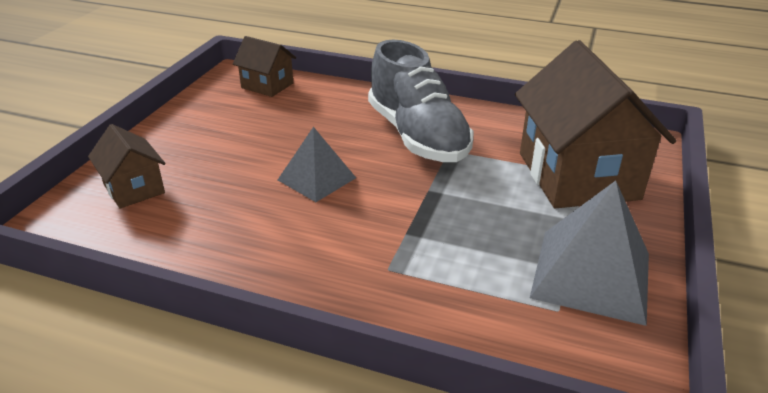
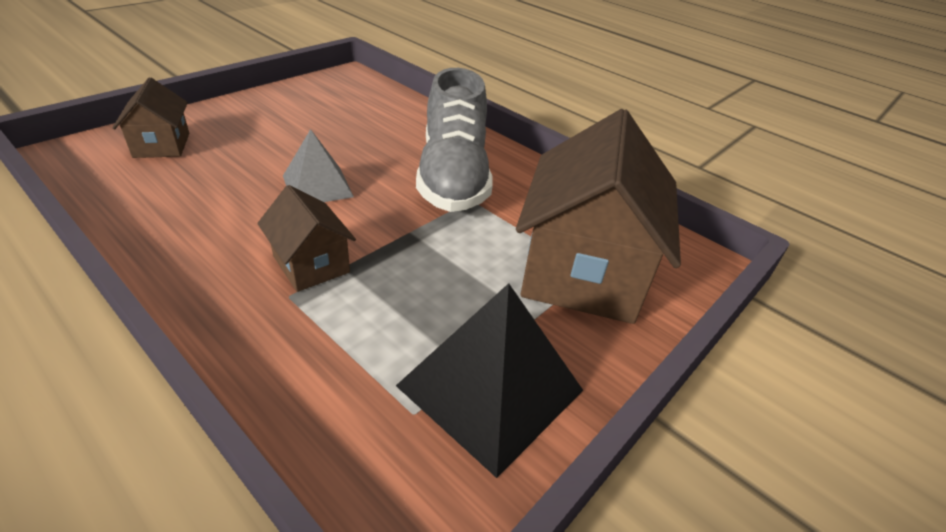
camera: 20 degrees right, 5 degrees up
(267, 85) = (365, 92): brown house -> brown house (311, 264)
(591, 274) = (491, 387): grey pyramid -> black pyramid

